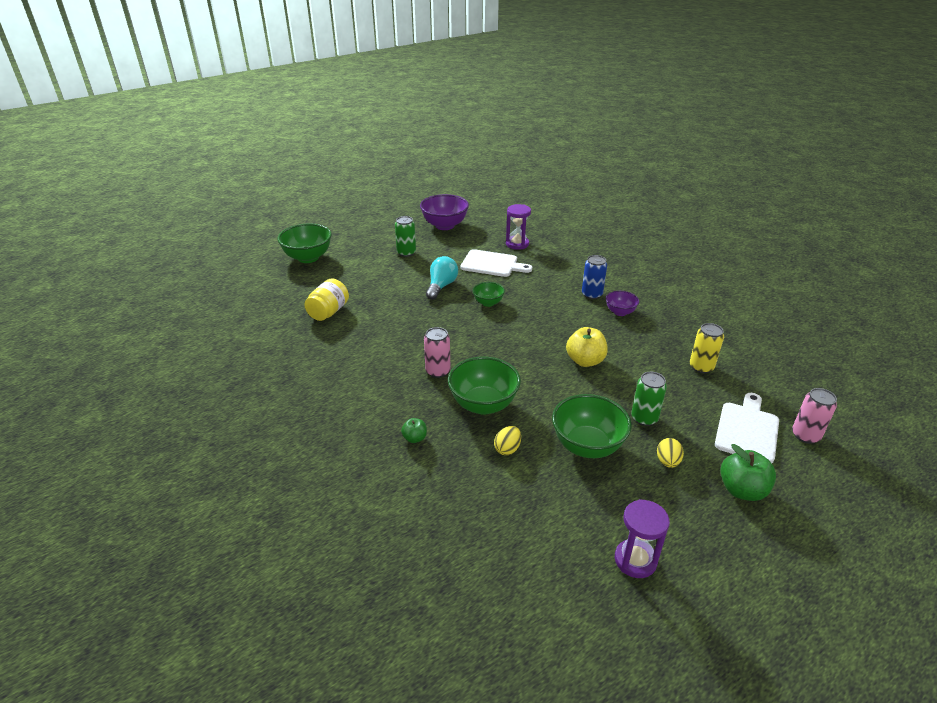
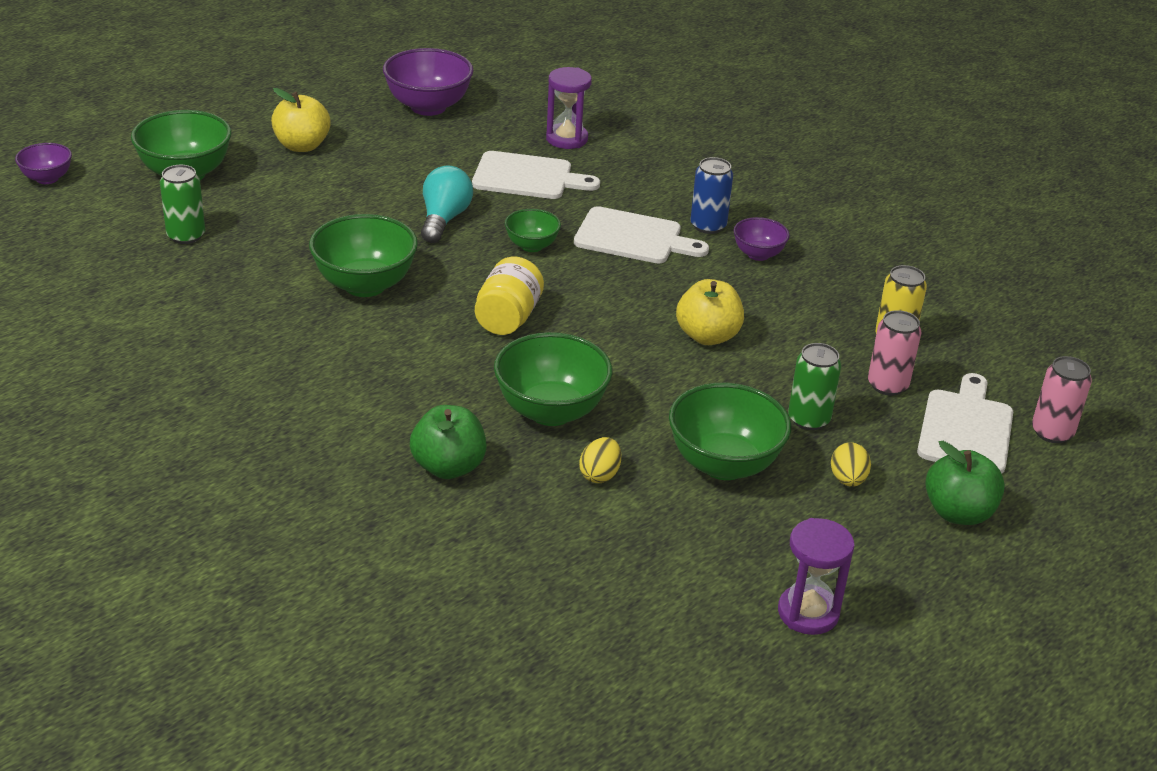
camera: 10 degrees left, 0 degrees up
(236, 258) = (47, 178): none -> purple bowl
(328, 312) = (251, 271): yellow jar -> yellow jar (508, 318)
(373, 244) = (302, 146): none -> yellow apple
(389, 322) = (365, 285): none -> green bowl
(406, 253) = (367, 160): green can -> green can (186, 235)
(415, 438) = (448, 467): green apple -> green apple, size x1.83
(438, 371) = (466, 362): pink can -> pink can (887, 385)
(547, 300) = (633, 238): none -> white cutting board

